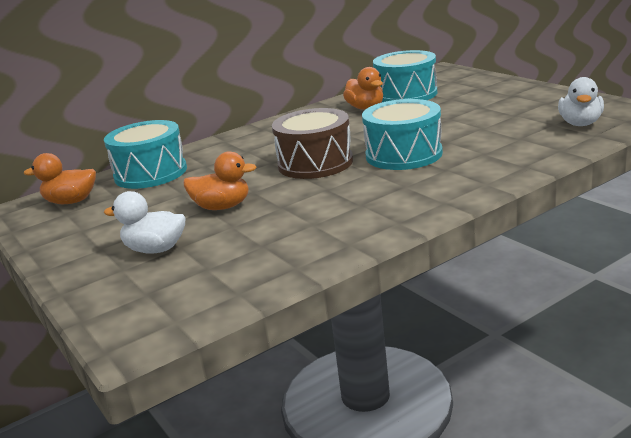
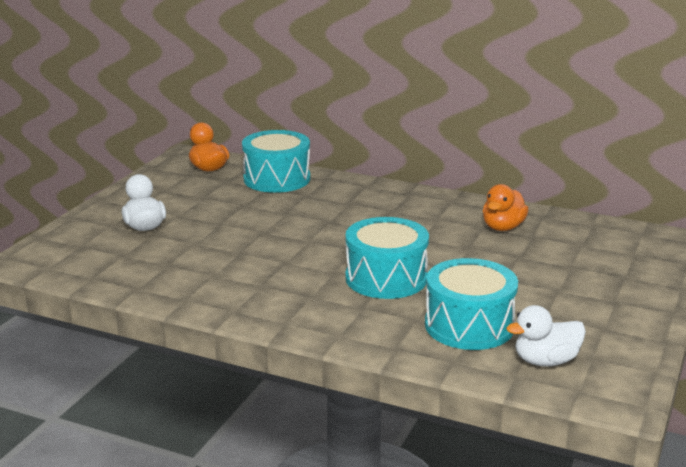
camera: 55 degrees right, 0 degrees up
(222, 207) = (227, 228): orange duck -> none
(315, 163) = (339, 241): brown drum -> none
(406, 94) = (564, 238): turquoise drum -> turquoise drum (469, 326)

